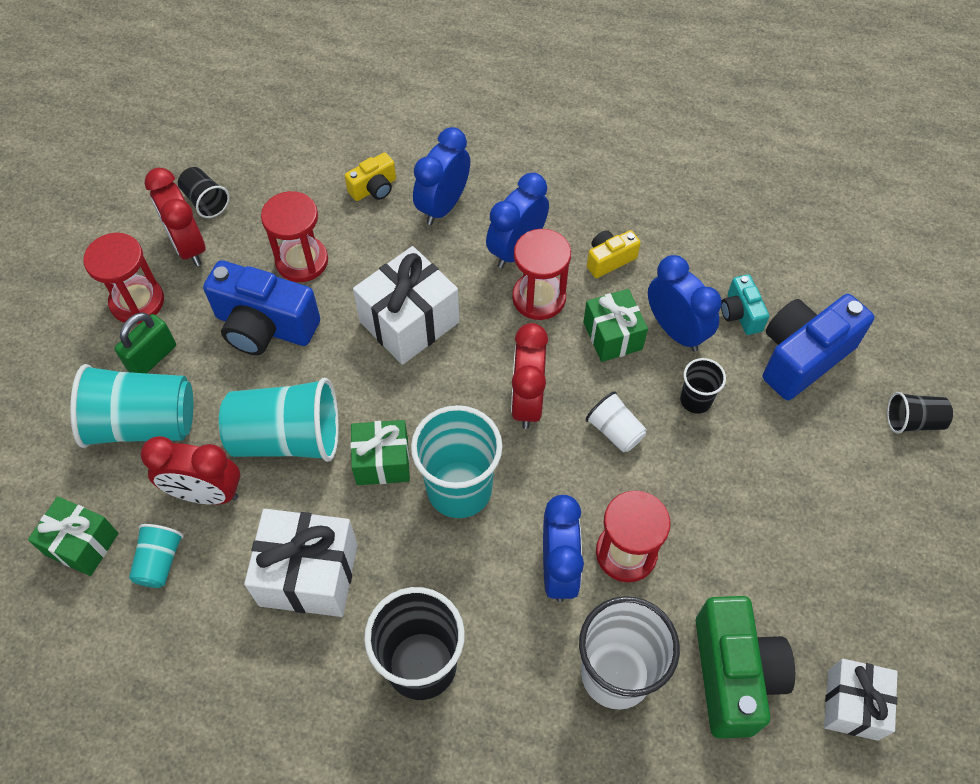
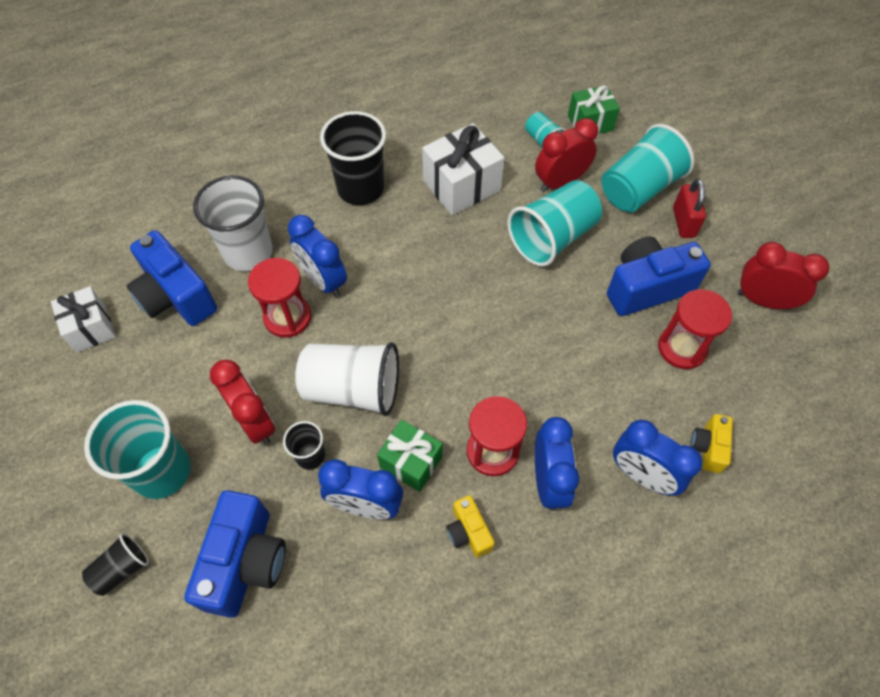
camera: 140 degrees right, 0 degrees up
(137, 302) = (739, 244): red hourglass -> none
(152, 357) = (683, 222): green padlock -> red padlock
(206, 201) = (799, 339): black cup -> none
(382, 461) = (483, 264): green gift -> none
(409, 322) = (562, 361): white gift -> none
(443, 206) = (642, 475): blue clock -> blue clock turned 135 degrees clockwise
(459, 489) = (422, 282): turquoise cup -> turquoise cup (162, 471)
(527, 401) = (430, 365): red clock -> red clock (255, 422)
(609, 260) = (468, 532): yellow camera -> yellow camera turned 135 degrees clockwise
(615, 431) = (353, 389): white cup -> white cup, size x1.96
(733, 675) = (176, 296): green camera -> blue camera
(740, 314) = (323, 565): turquoise camera -> none

